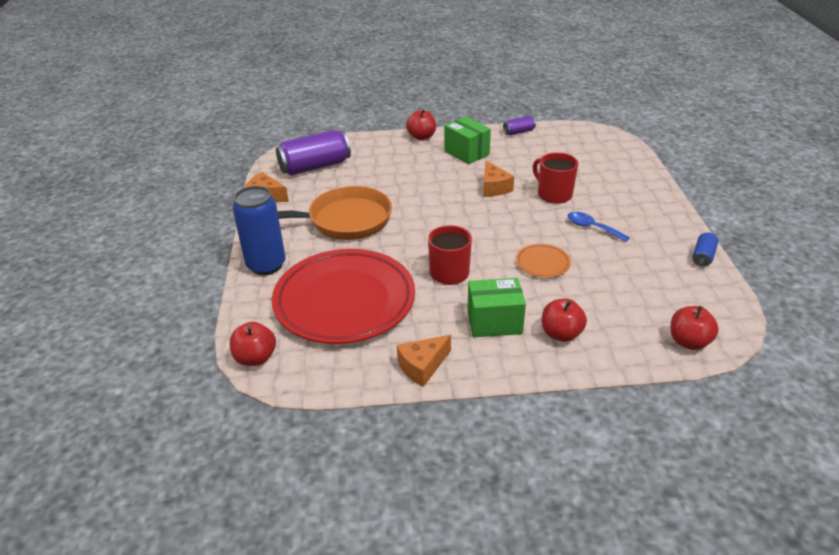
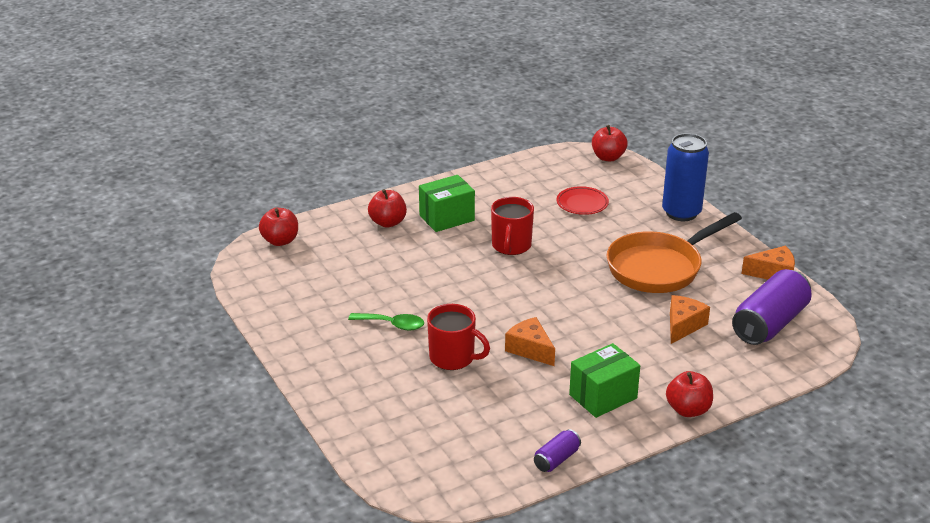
camera: 155 degrees right, 5 degrees down
(344, 301) = (582, 203): red plate -> red plate, size x0.40
(422, 366) = (483, 179): orange cheese -> orange cheese (683, 325)
(466, 153) = (603, 396): green box -> green box turned 60 degrees counterclockwise
(542, 263) = (429, 274): orange plate -> none
(592, 228) = (392, 325): blue spoon -> green spoon
(703, 257) = (267, 320): blue can -> none

